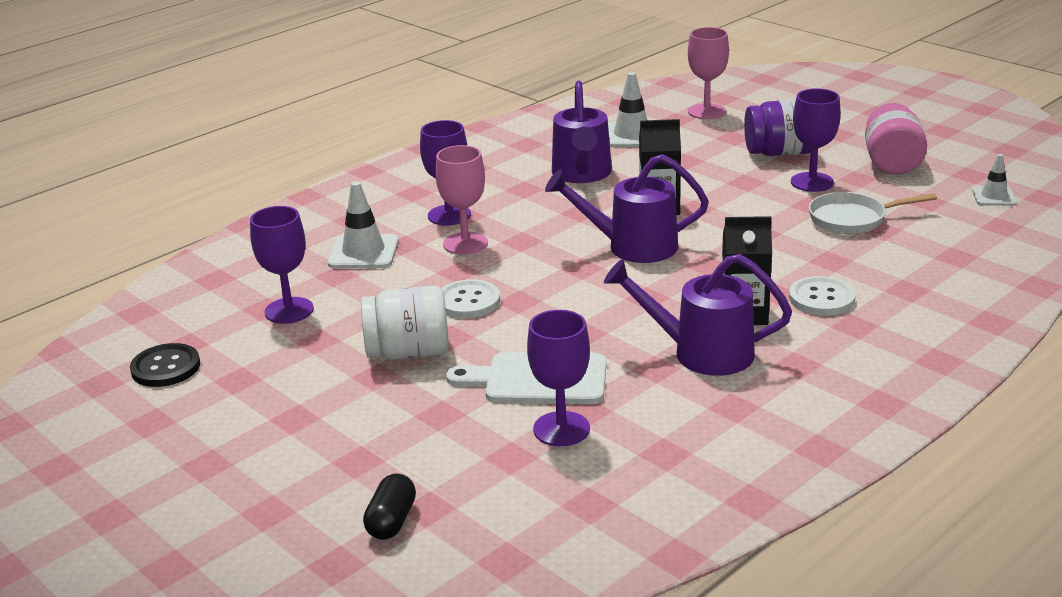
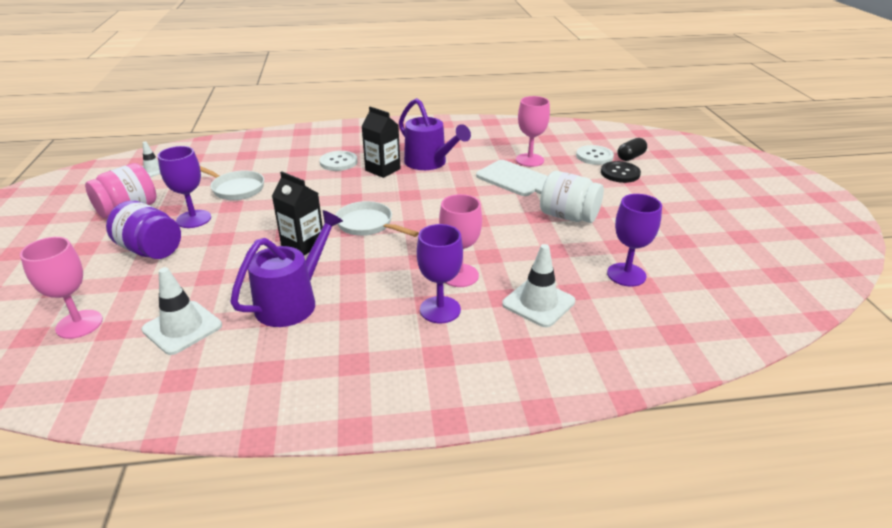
camera: 145 degrees left, 5 degrees up
(165, 367) = (729, 267): black button -> black button (620, 173)
(468, 301) = (505, 232): white button -> white button (594, 156)
(561, 429) = (529, 160): purple goblet -> pink goblet
(631, 247) = (368, 225): purple watering can -> white pan

